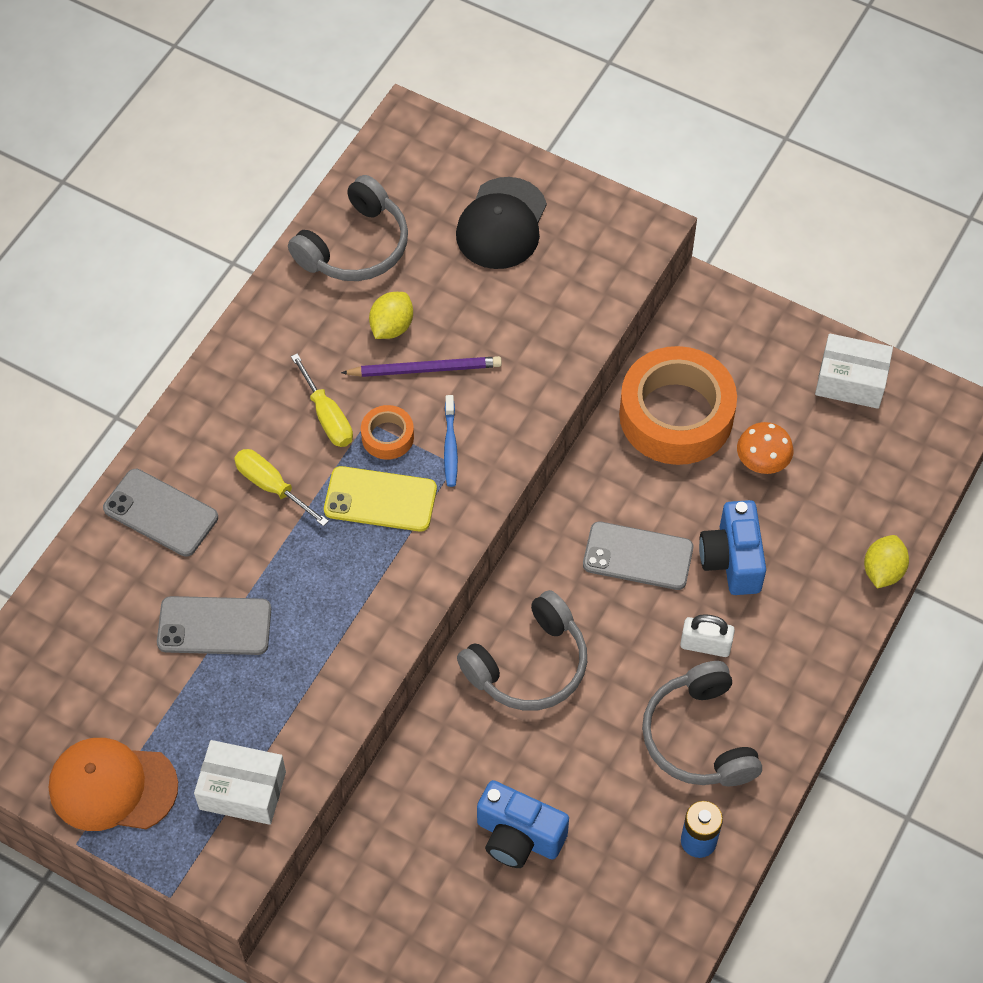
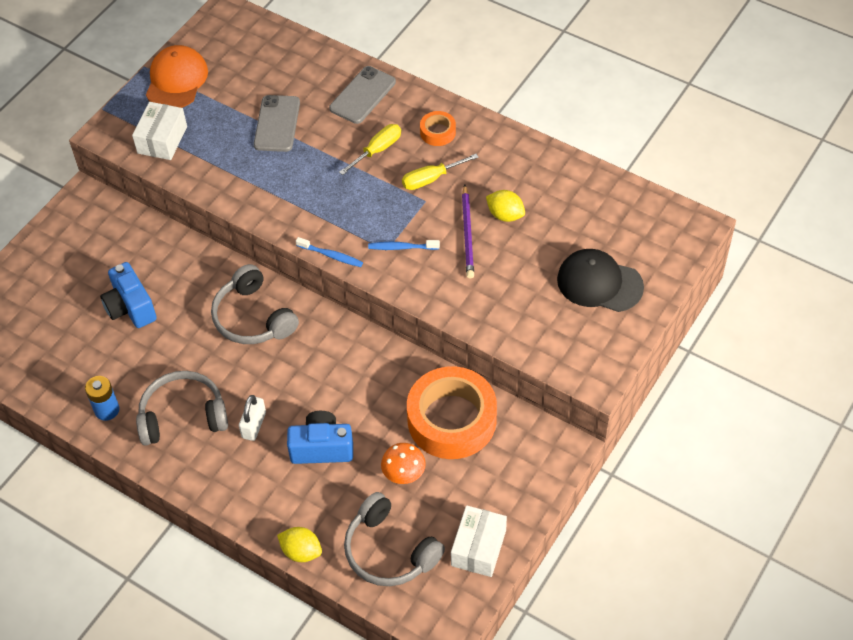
camera: 95 degrees right, 5 degrees down
(355, 246) = (577, 194): grey headphones -> grey headphones (389, 551)
(380, 499) = (362, 208): yellow phone -> none
(387, 436) = (412, 212): orange tape -> orange tape (438, 132)
(467, 532) = (331, 255): none -> blue toothbrush
(518, 836) = (130, 307): blue camera -> blue camera turned 60 degrees counterclockwise
(638, 556) = (331, 387): grey phone -> none

